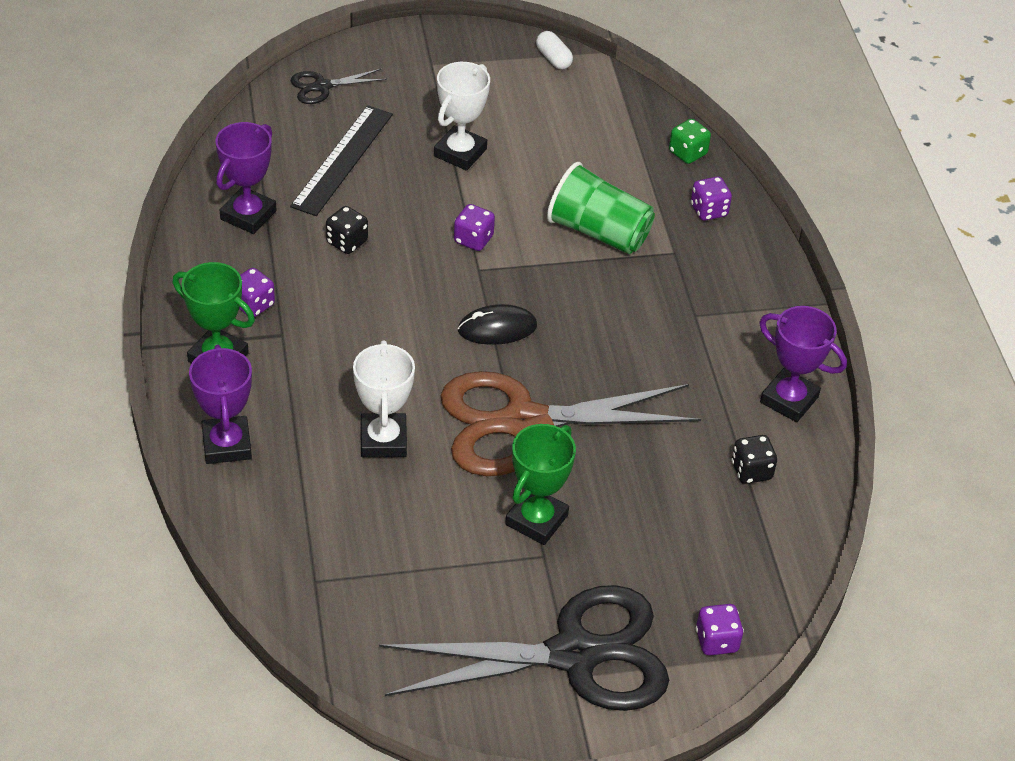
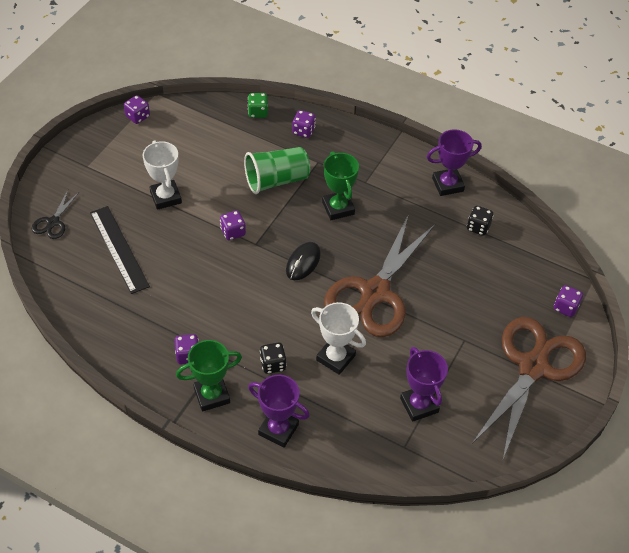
camera: 50 degrees left, 5 degrees up
(248, 215) = (118, 316): purple trophy -> purple trophy (419, 405)
(347, 242) = (182, 285): black dice -> black dice (273, 364)
(536, 520) = (440, 328): green trophy -> green trophy (338, 208)
(553, 59) = (138, 116): white capsule -> purple dice
(573, 655) = (533, 367): black scissors -> brown scissors

